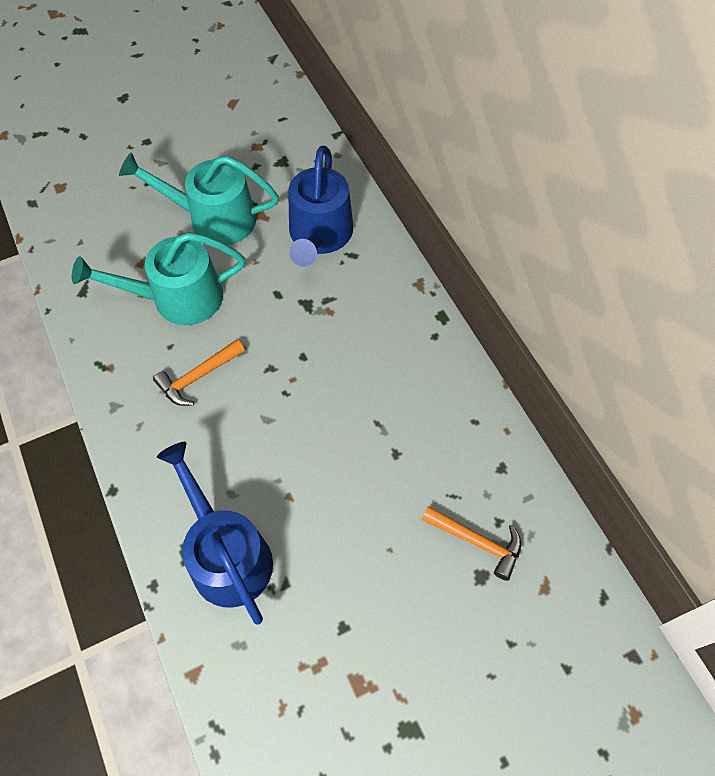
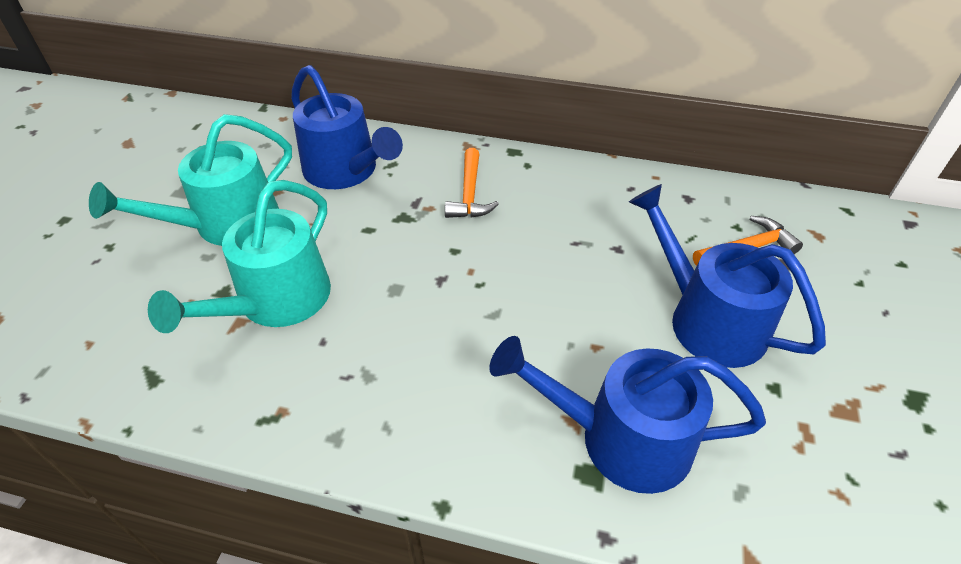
camera: 50 degrees left, 15 degrees down
(198, 377) = (386, 339): orange hammer -> orange hammer (469, 194)
(373, 552) = (707, 319): none -> blue watering can

